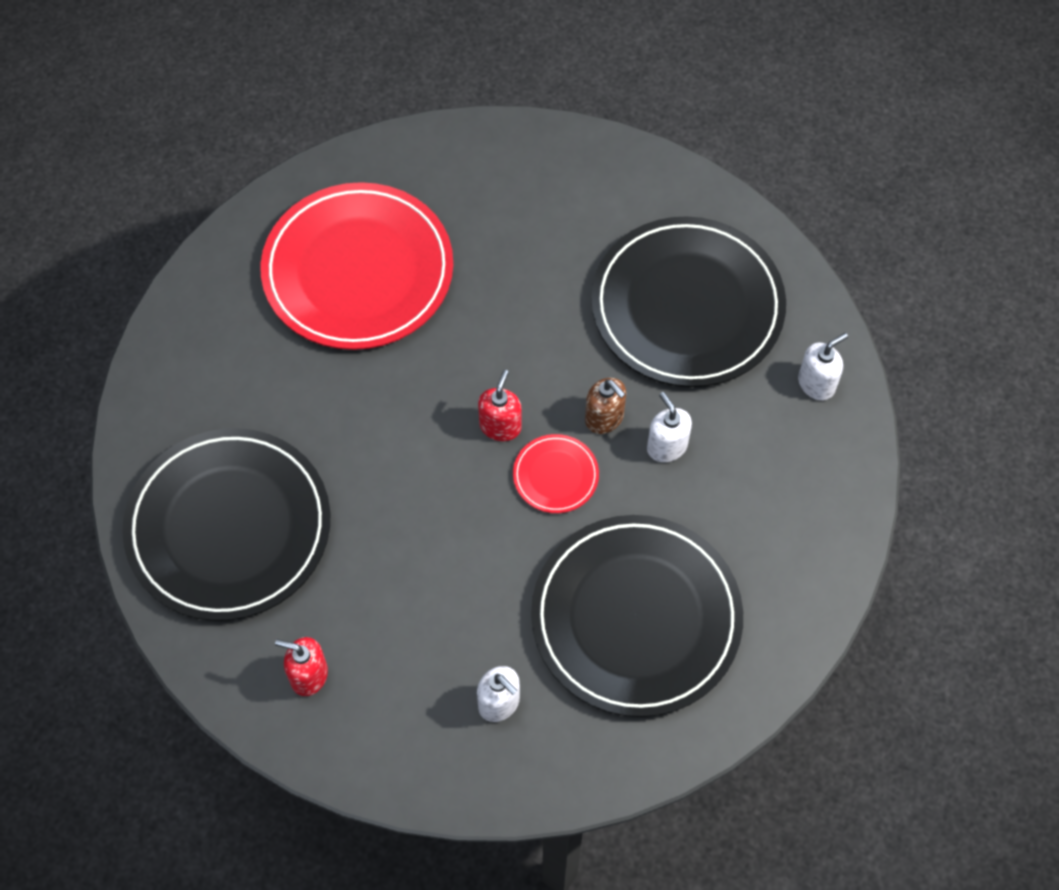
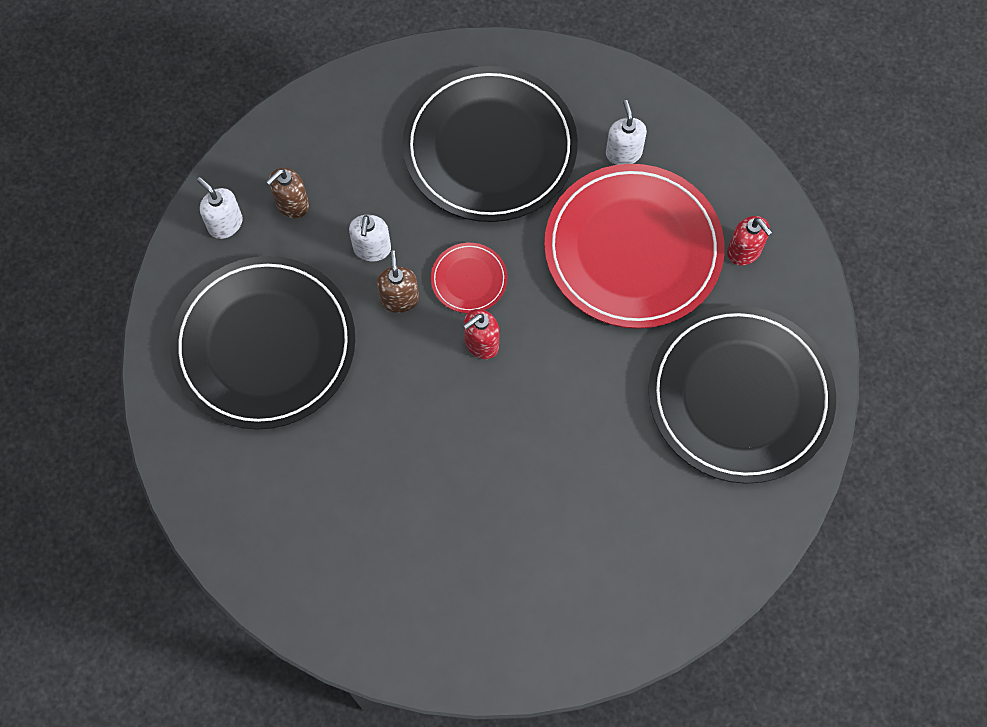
camera: 145 degrees left, 5 degrees up
(358, 271) = (499, 554): red plate -> red plate (633, 249)
(774, 439) = (292, 204): none -> brown soap dispenser
(816, 383) = (225, 224): white soap dispenser -> white soap dispenser turned 45 degrees clockwise

